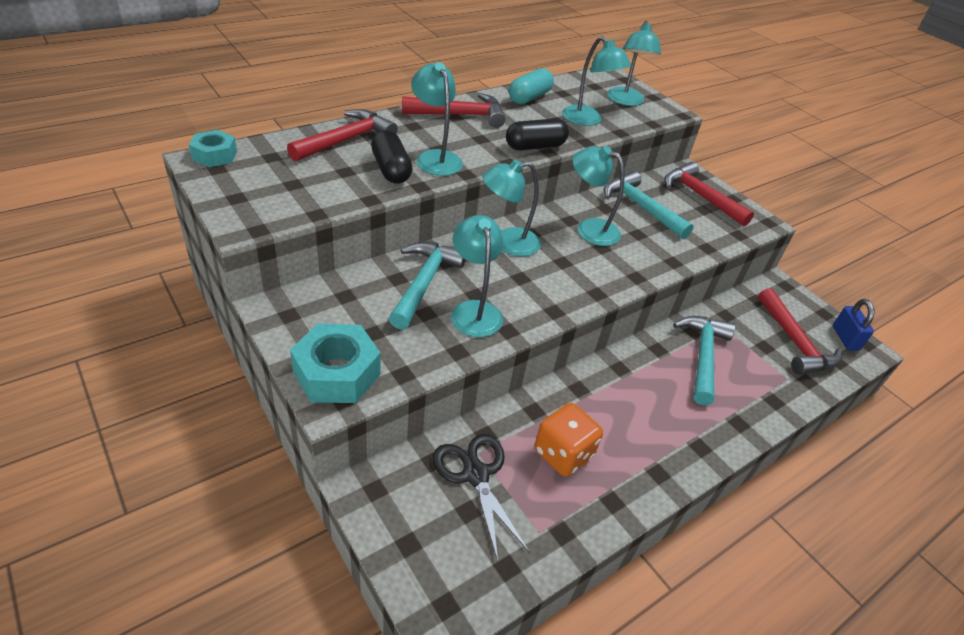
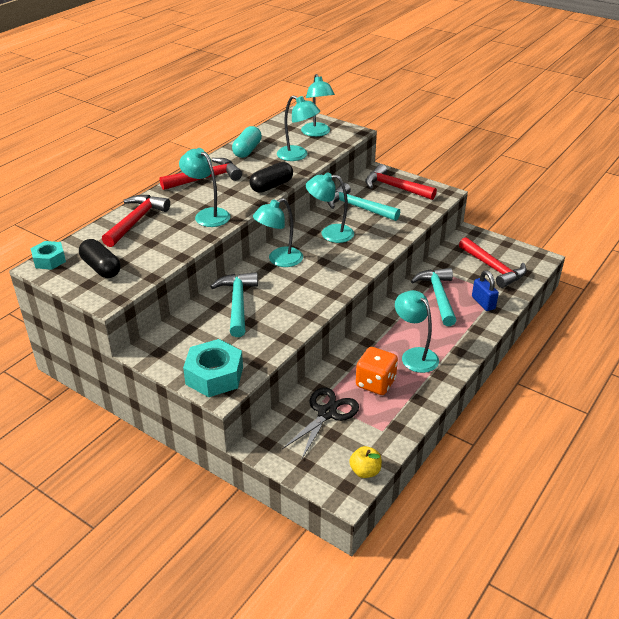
camera: 15 degrees left, 5 degrees down
(391, 169) = (182, 232): black capsule -> black capsule (101, 268)
(474, 310) = (281, 310): turquoise lamp -> turquoise lamp (414, 355)
(475, 475) = (326, 413): black scissors -> black scissors turned 75 degrees clockwise
(484, 591) = (365, 471): none -> yellow apple
(845, 338) = (524, 255): blue padlock -> blue padlock (483, 303)

